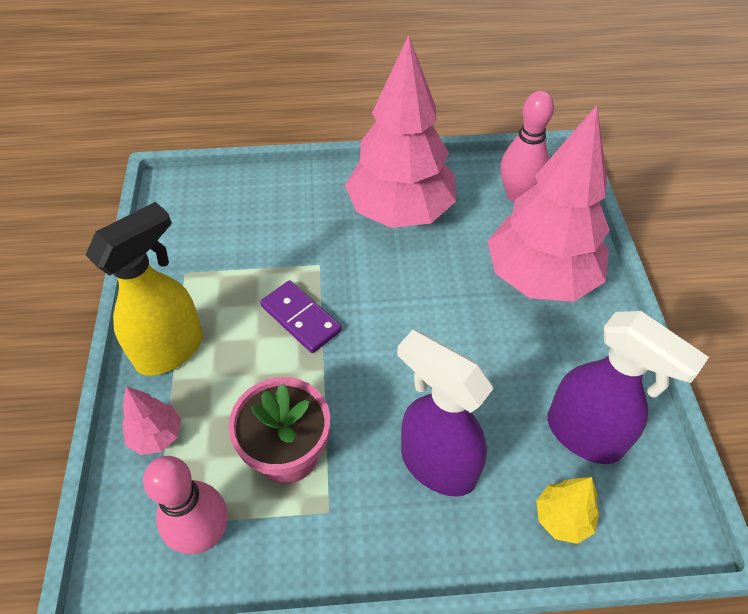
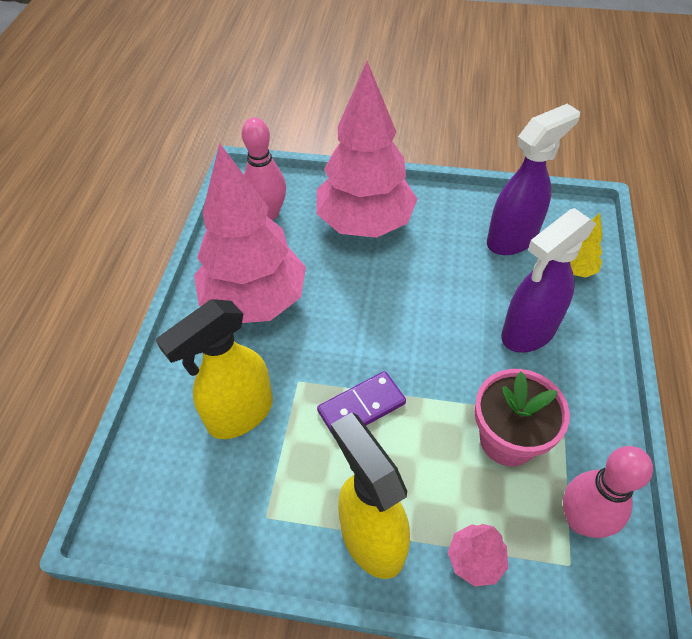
camera: 75 degrees left, 0 degrees up
(275, 232) = (239, 414): none -> yellow spray bottle

